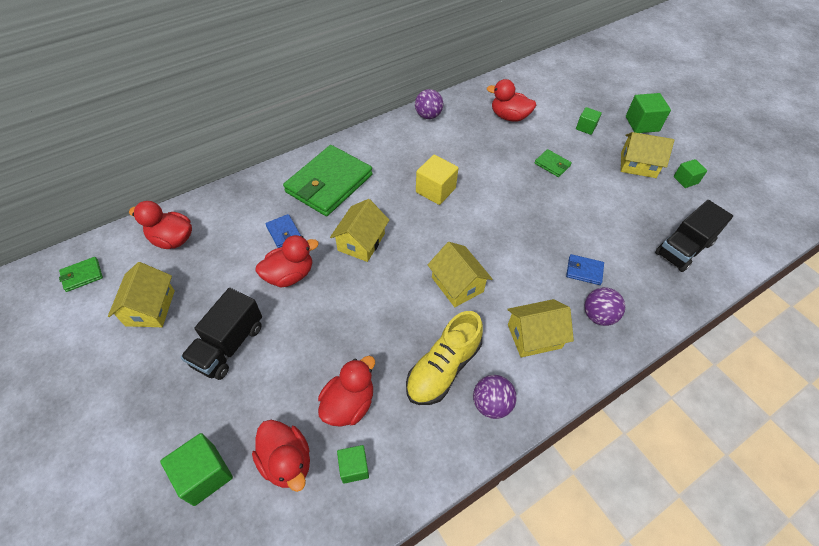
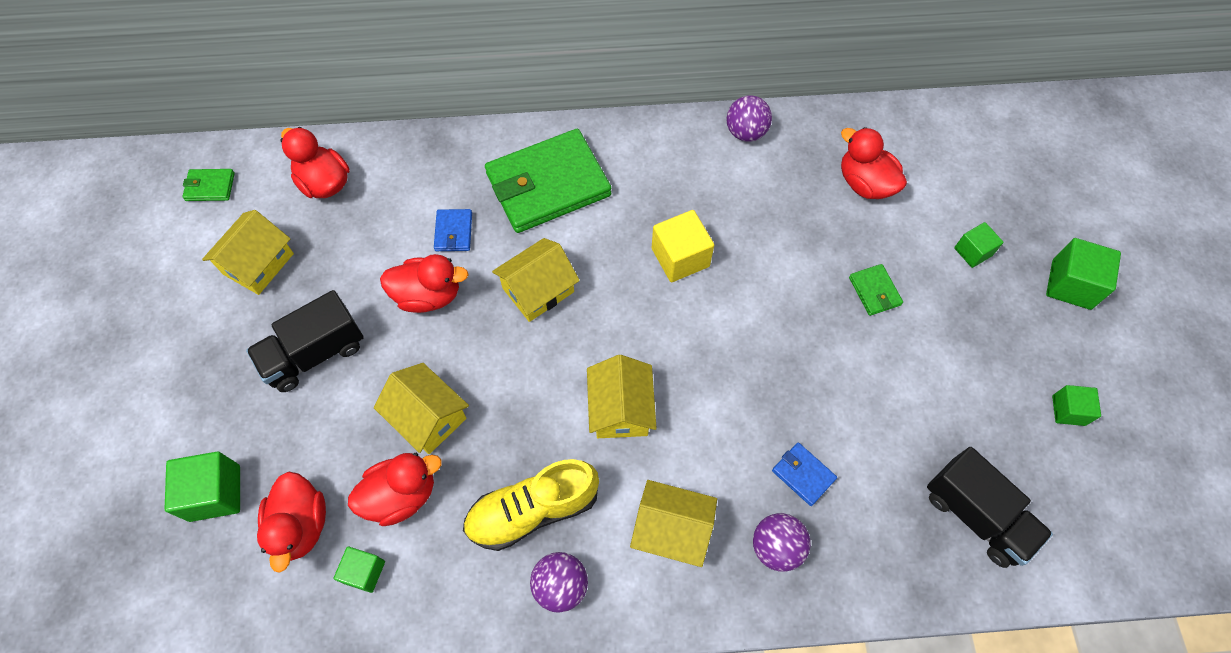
camera: 30 degrees right, 10 degrees up
(638, 165) = (1009, 351): yellow house -> yellow house (428, 417)
(683, 248) = (976, 515): black truck -> black truck turned 120 degrees counterclockwise

